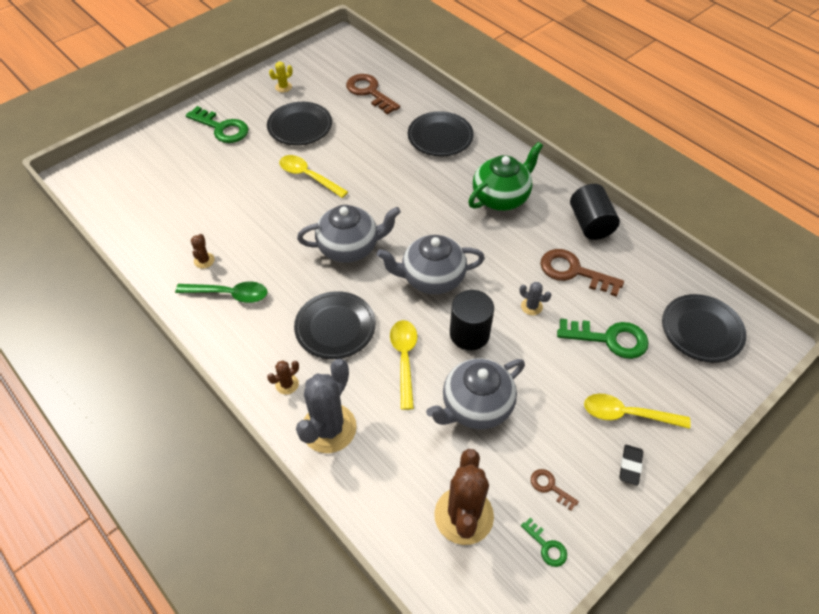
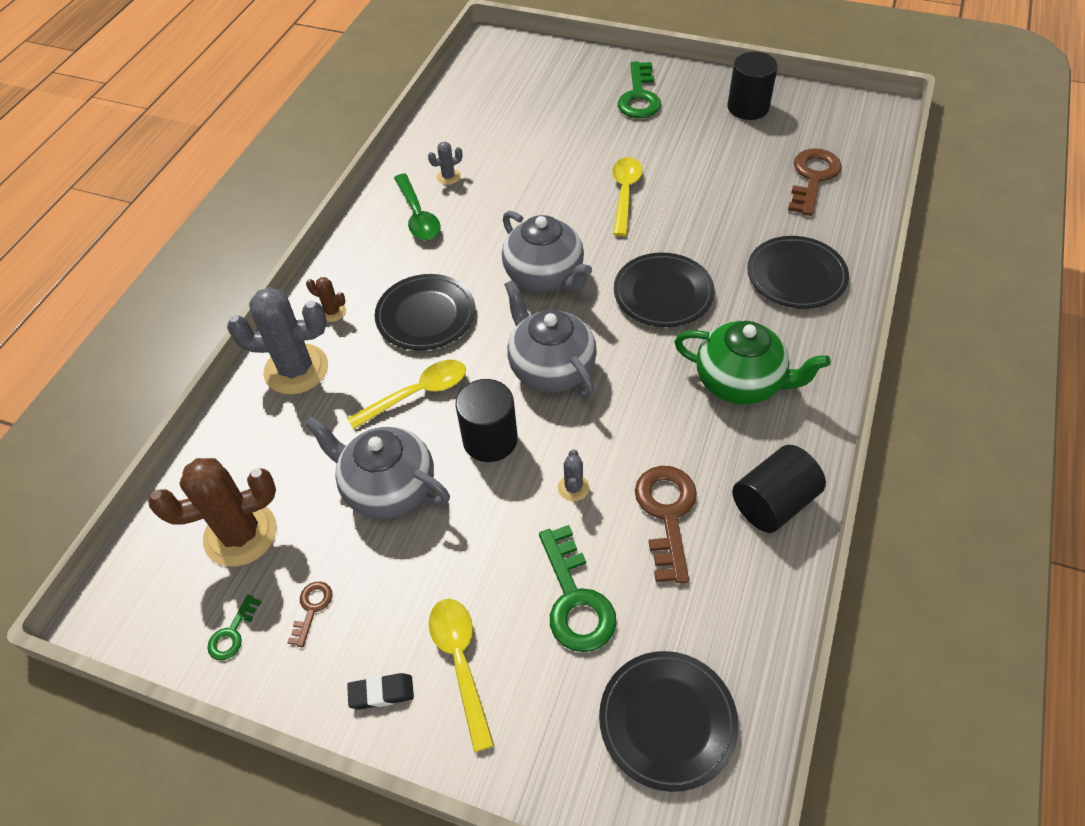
camera: 65 degrees right, 0 degrees up
(204, 260) = (448, 177): brown cactus -> grey cactus
(283, 87) = (748, 107): yellow cactus -> black cylinder
(300, 126) = (696, 150): black plate -> black plate (663, 293)

